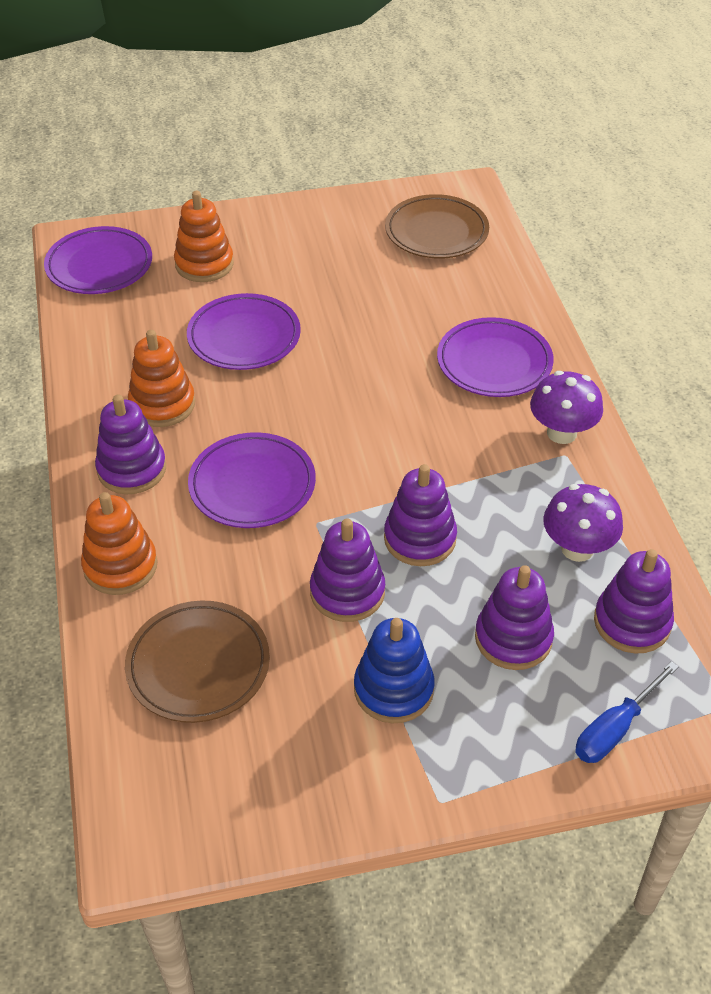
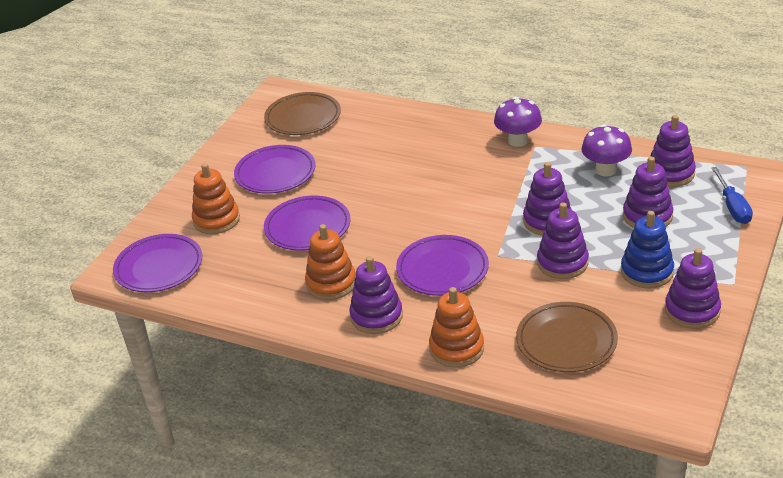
camera: 50 degrees left, 10 degrees down
(348, 776) = (692, 310): none -> purple stacking toy
(494, 363) = (439, 141): purple plate -> purple plate (275, 173)

